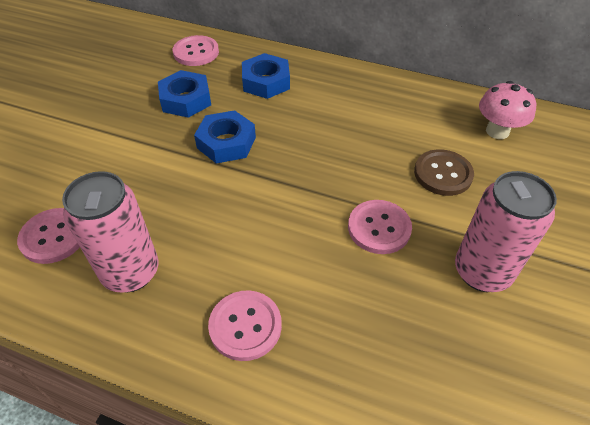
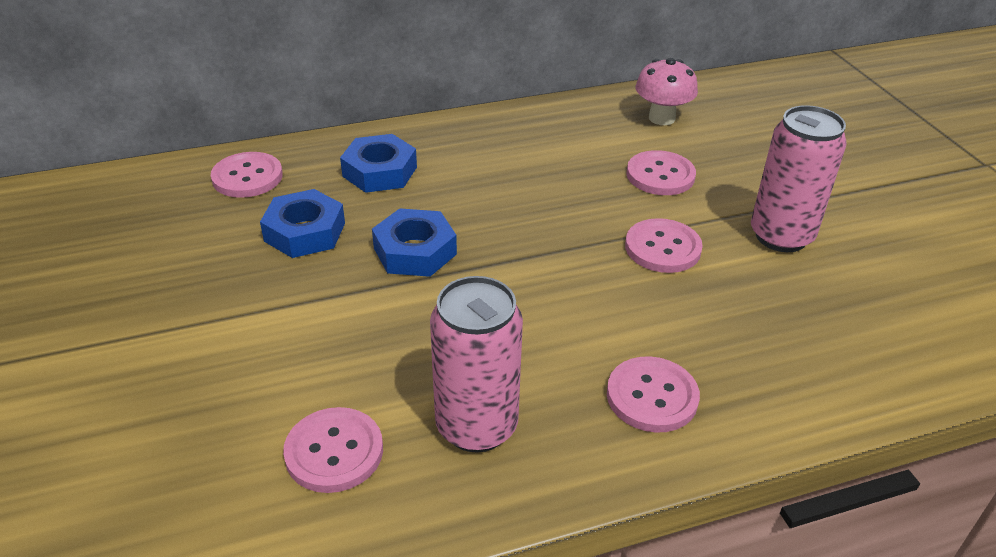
camera: 40 degrees left, 10 degrees down
(443, 174) = (660, 175): brown button -> pink button

